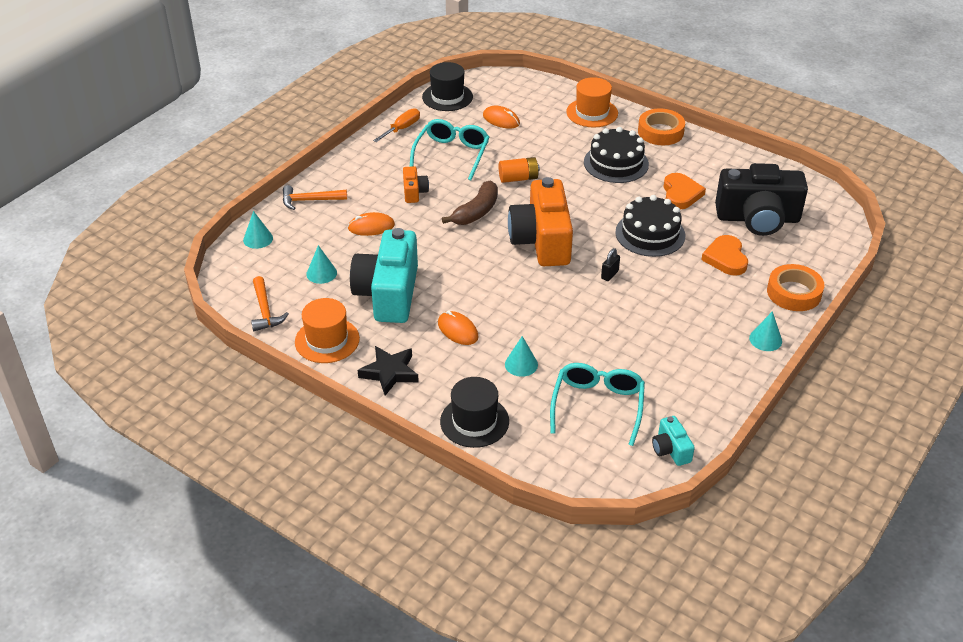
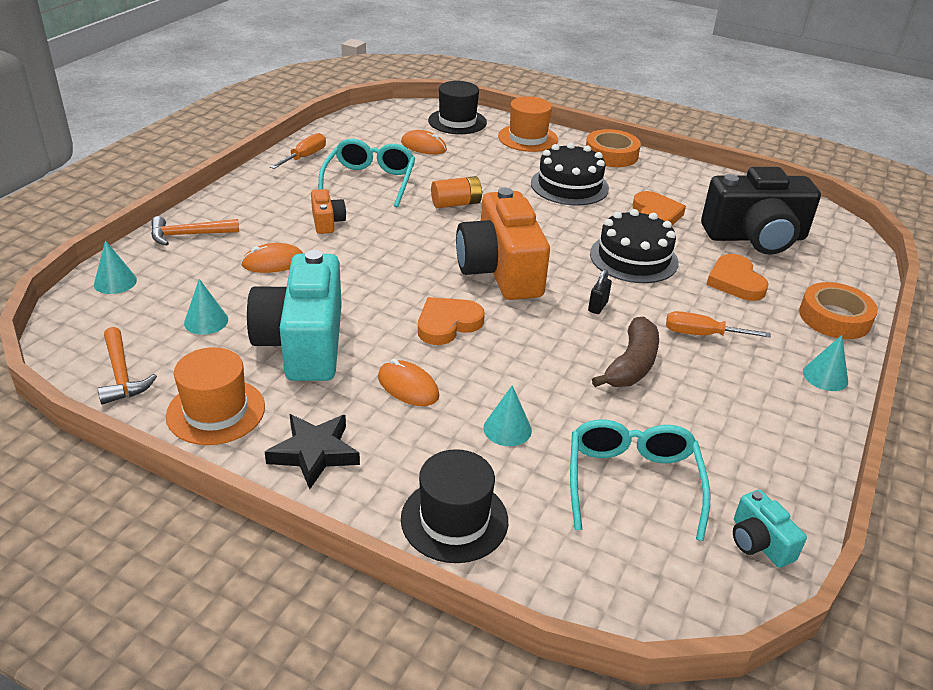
camera: 10 degrees left, 5 degrees down
(447, 97) = (356, 126): black hat -> black hat (457, 121)
(476, 212) = (410, 241): brown banana -> brown banana (631, 365)
(493, 283) = (447, 324): none -> orange heart
(683, 301) = (701, 334): none -> orange screwdriver

